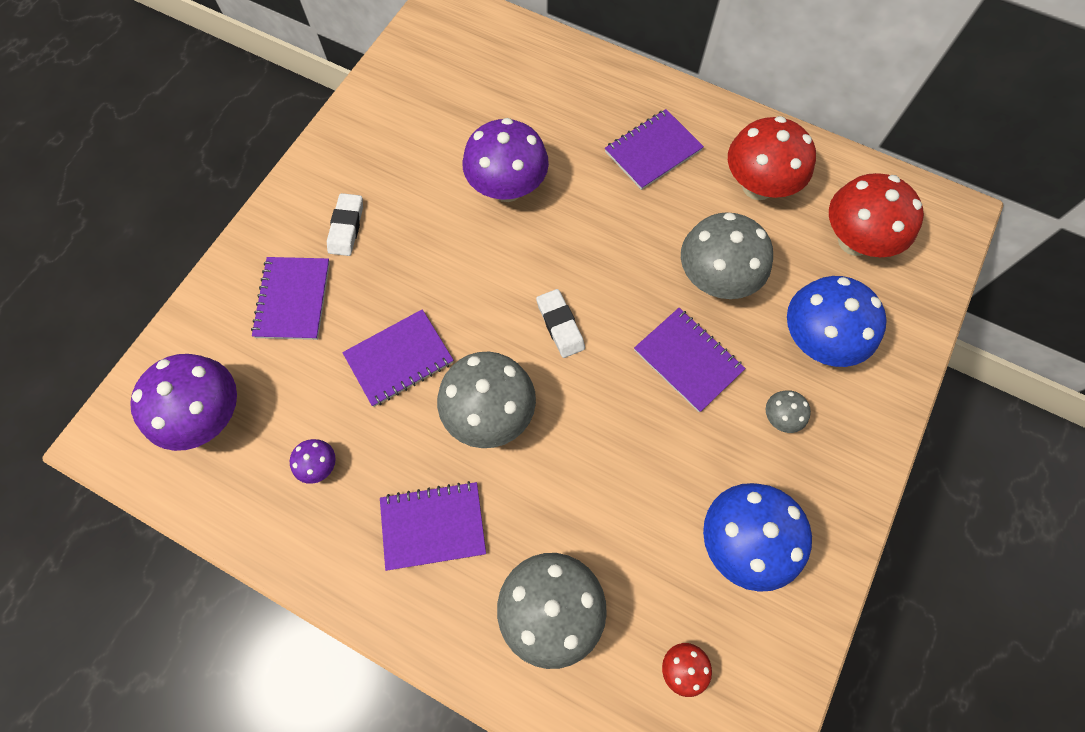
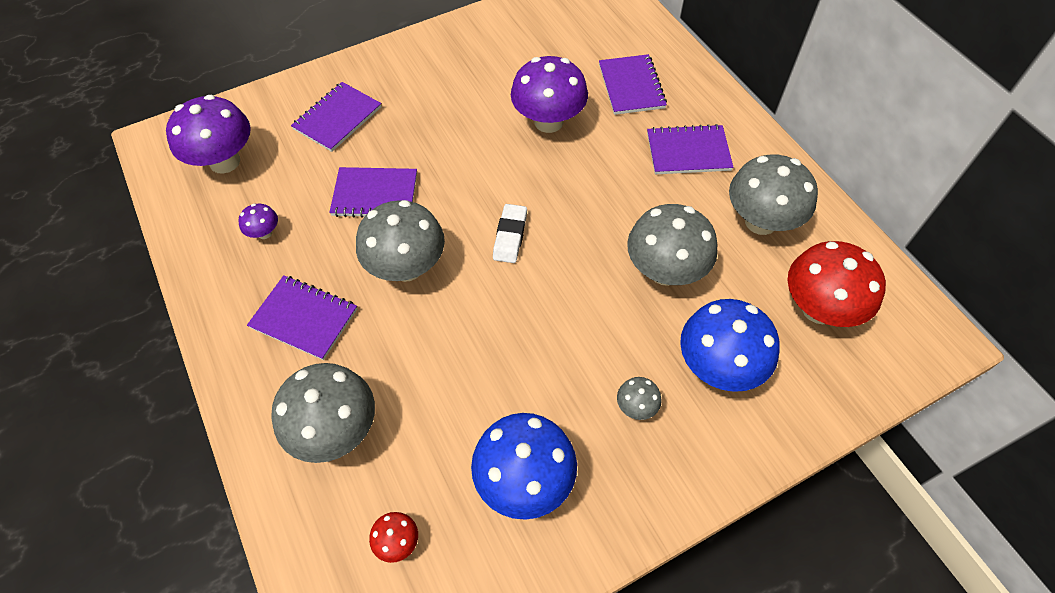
camera: 35 degrees right, 10 degrees down
(346, 227) = (411, 91): white eraser -> none
(688, 360) = (592, 318): purple notebook -> purple notebook (631, 86)
(758, 186) = (760, 221): red mushroom -> grey mushroom

